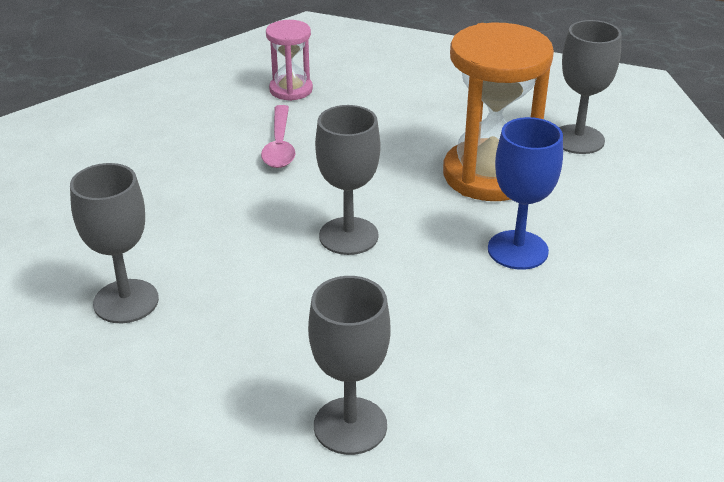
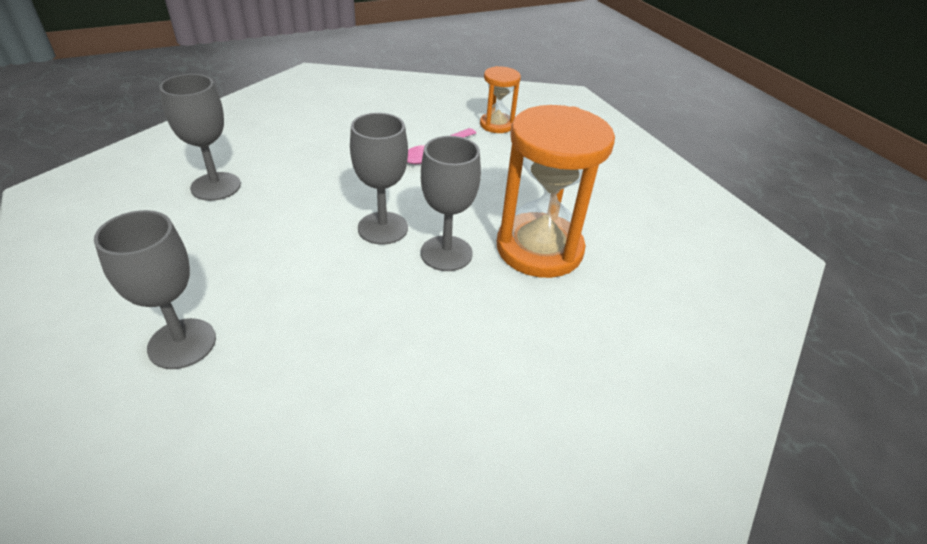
camera: 40 degrees right, 5 degrees up
(291, 90) = (496, 125): pink hourglass -> orange hourglass
(517, 250) = (473, 312): blue goblet -> none
(578, 139) = (651, 266): grey goblet -> grey goblet (446, 253)

